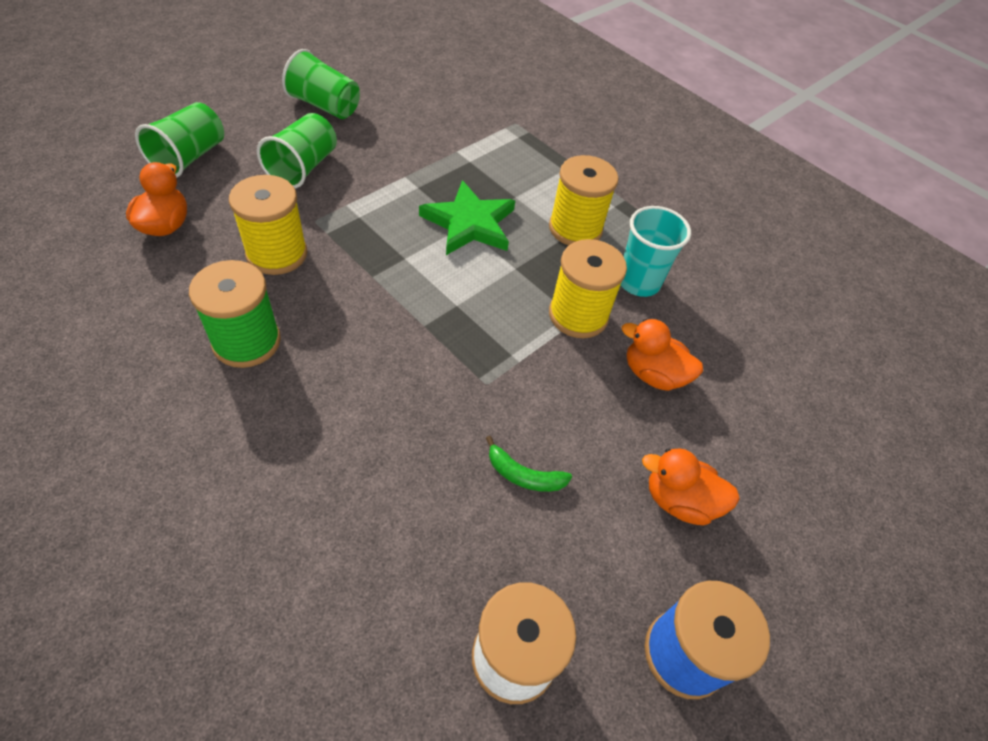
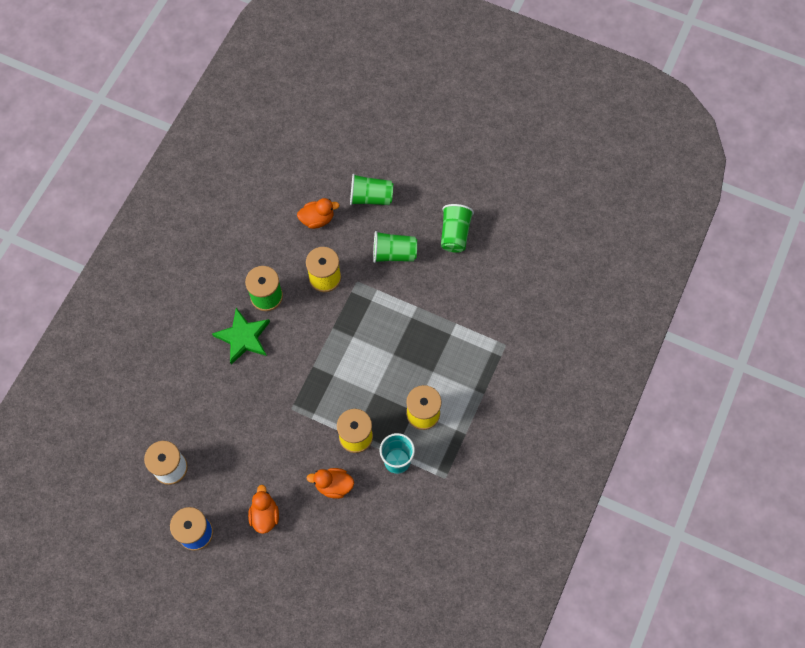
camera: 75 degrees right, 15 degrees up
(469, 223) = (396, 356): green star -> green star (243, 337)
(524, 475) = (249, 443): green banana -> none
(653, 374) = (333, 485): orange duck -> orange duck turned 90 degrees counterclockwise

